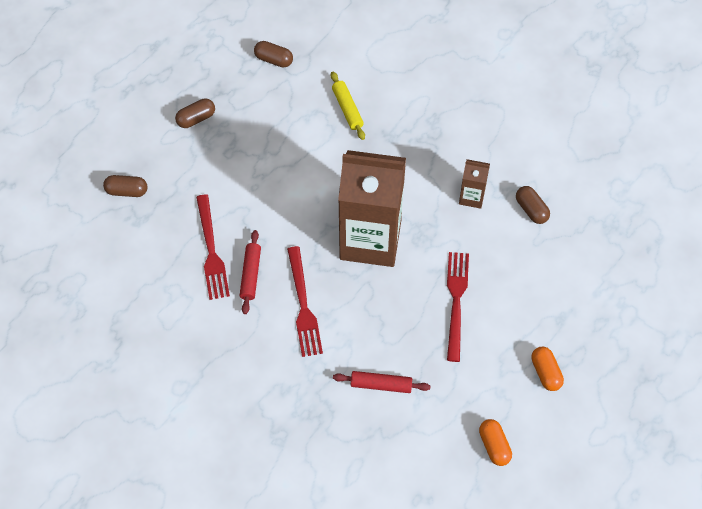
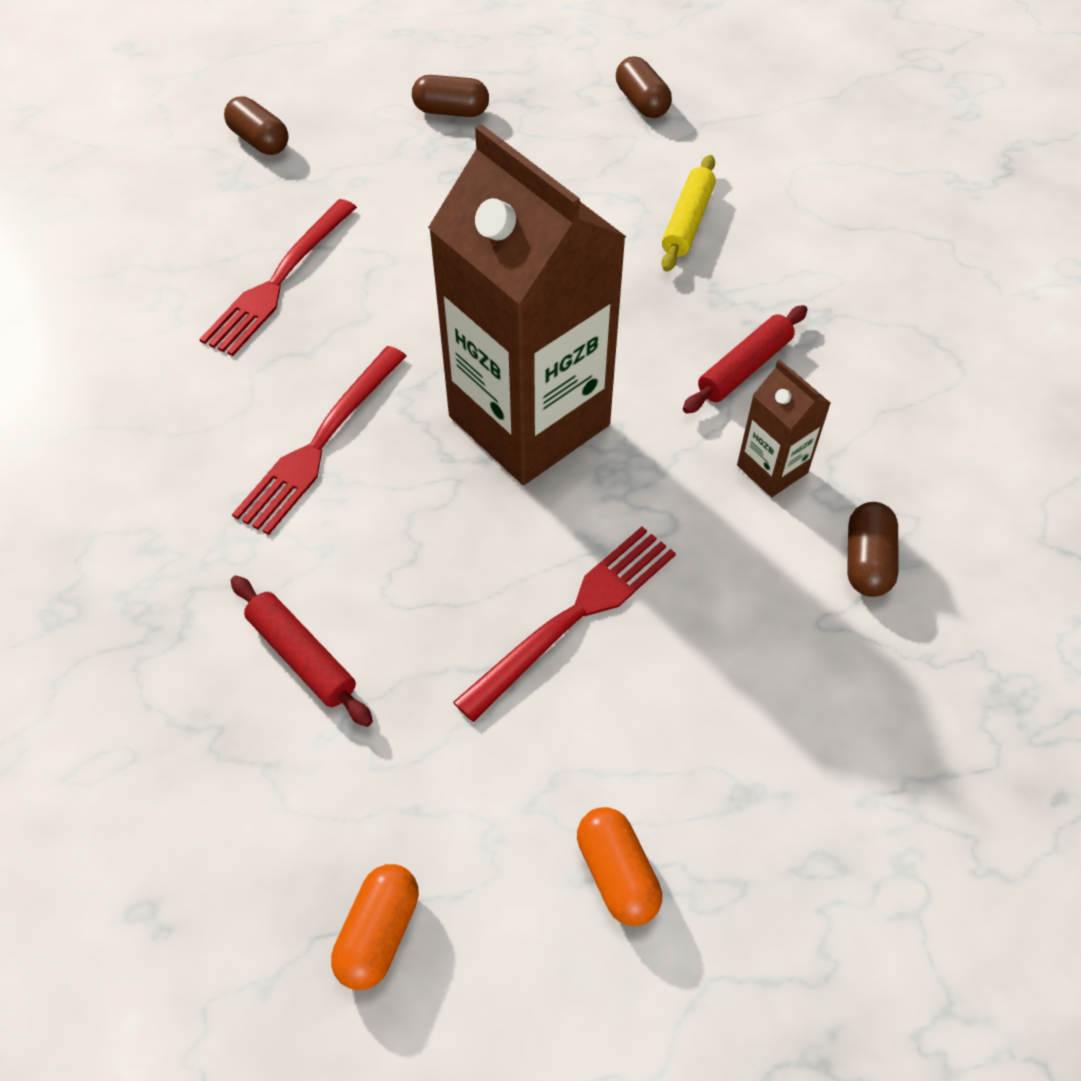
camera: 40 degrees right, 5 degrees down
(250, 275) = (295, 348): red rolling pin -> red rolling pin (744, 368)
(545, 373) = (617, 874): orange capsule -> orange capsule turned 45 degrees counterclockwise

